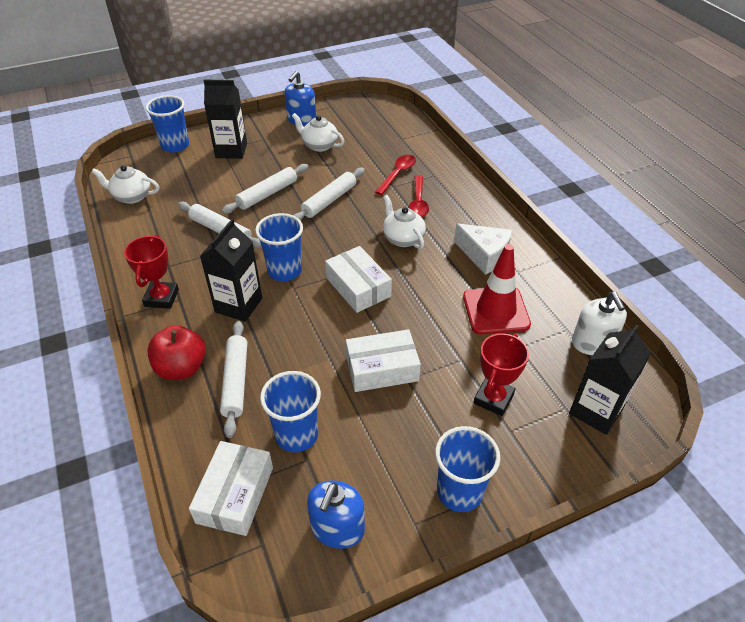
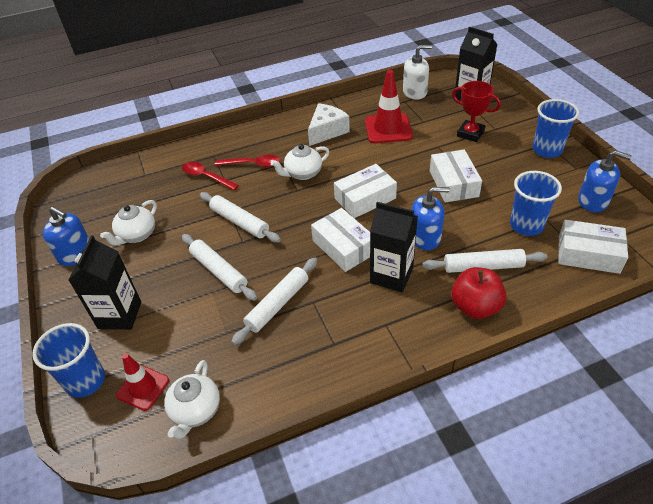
camera: 85 degrees left, 0 degrees up
(160, 171) = (143, 388): none -> red traffic cone
(161, 298) = (385, 340): red trophy -> none
(284, 271) = (343, 247): blue cup -> white box
(289, 335) = (425, 237): none -> blue soap dispenser

